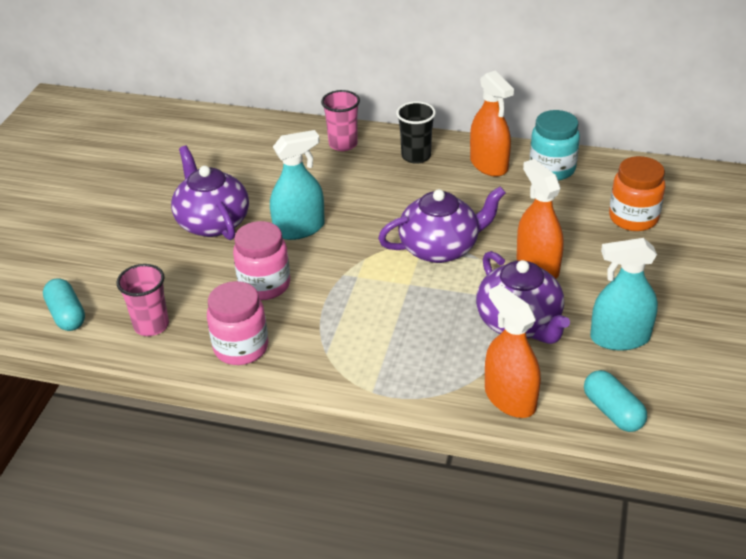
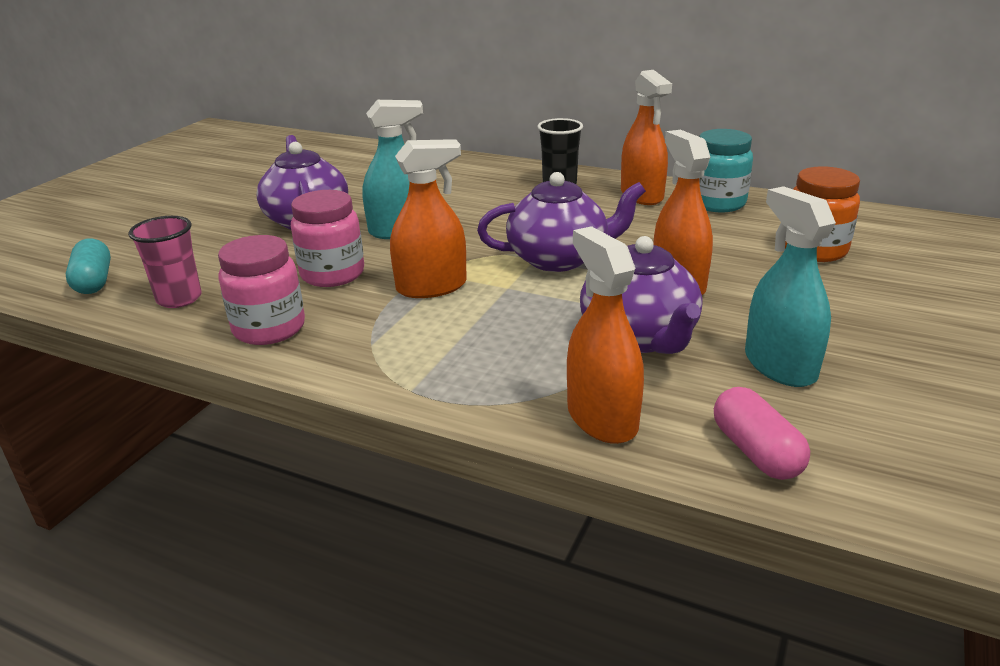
camera: 10 degrees right, 10 degrees down
(343, 144) = (482, 171): pink cup -> none
(350, 290) = (431, 287): none -> orange spray bottle
(612, 411) = (755, 451): turquoise capsule -> pink capsule
(620, 338) = (779, 366): turquoise spray bottle -> turquoise spray bottle turned 60 degrees clockwise

